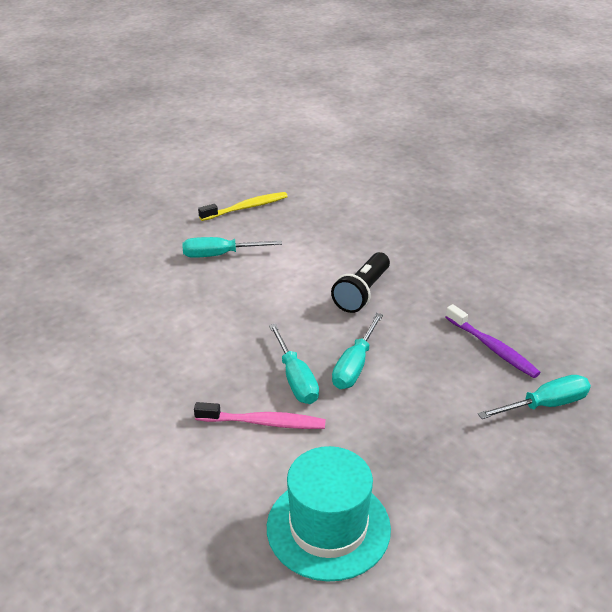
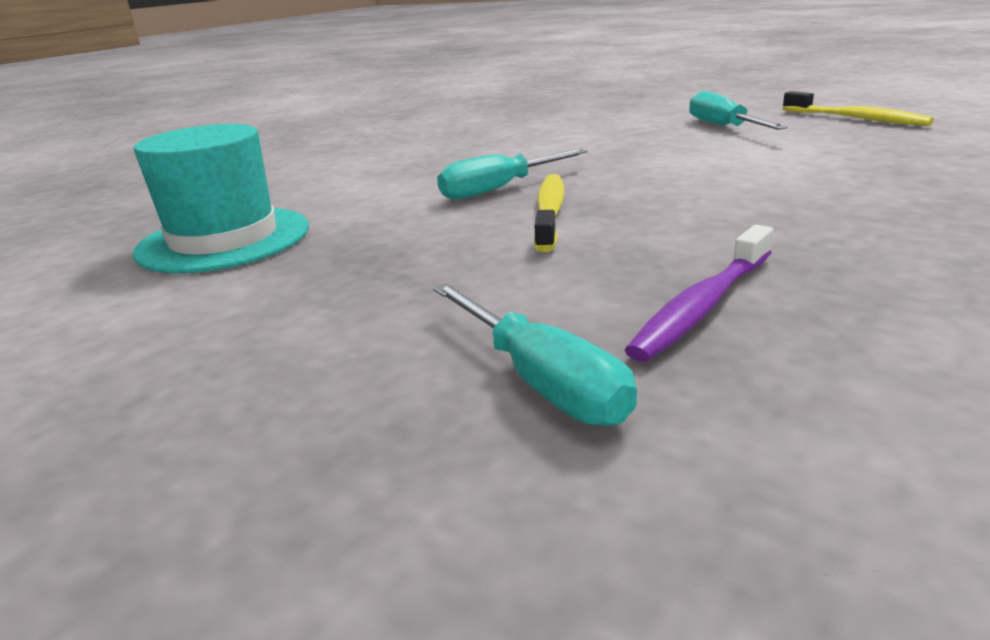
camera: 80 degrees right, 10 degrees down
(264, 422) = (408, 188): pink toothbrush -> none
(354, 366) = (550, 212): turquoise screwdriver -> yellow toothbrush
(362, 293) = (744, 193): black flashlight -> none

